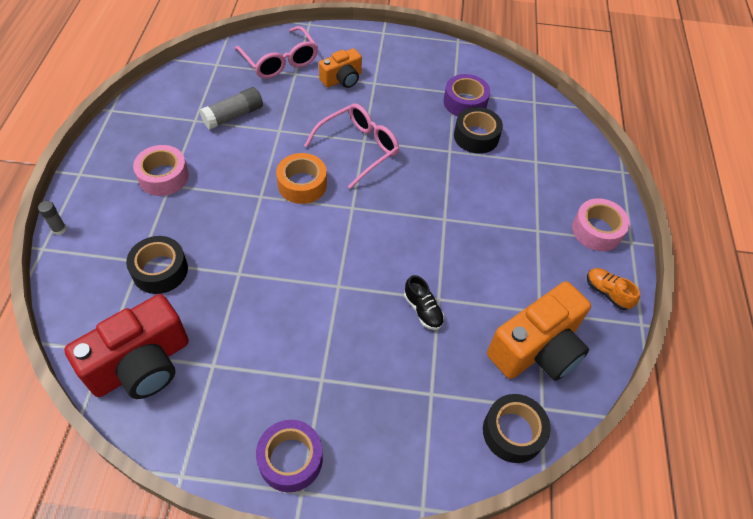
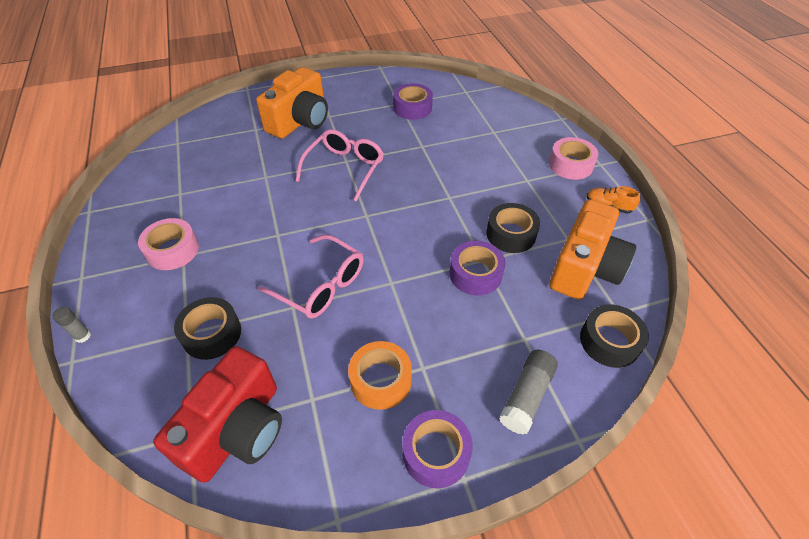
camera: 20 degrees left, 5 degrees down
(233, 116) = (216, 178): grey glue stick -> grey glue stick (526, 396)
(280, 61) = (236, 124): pink glasses -> pink glasses (321, 285)
(302, 184) = (311, 212): orange tape -> orange tape (381, 380)
(342, 79) = (300, 121): orange camera -> orange camera, size x1.77
(423, 310) = (475, 274): black shoe -> purple tape
(476, 136) = (436, 129): black tape -> black tape (511, 234)

